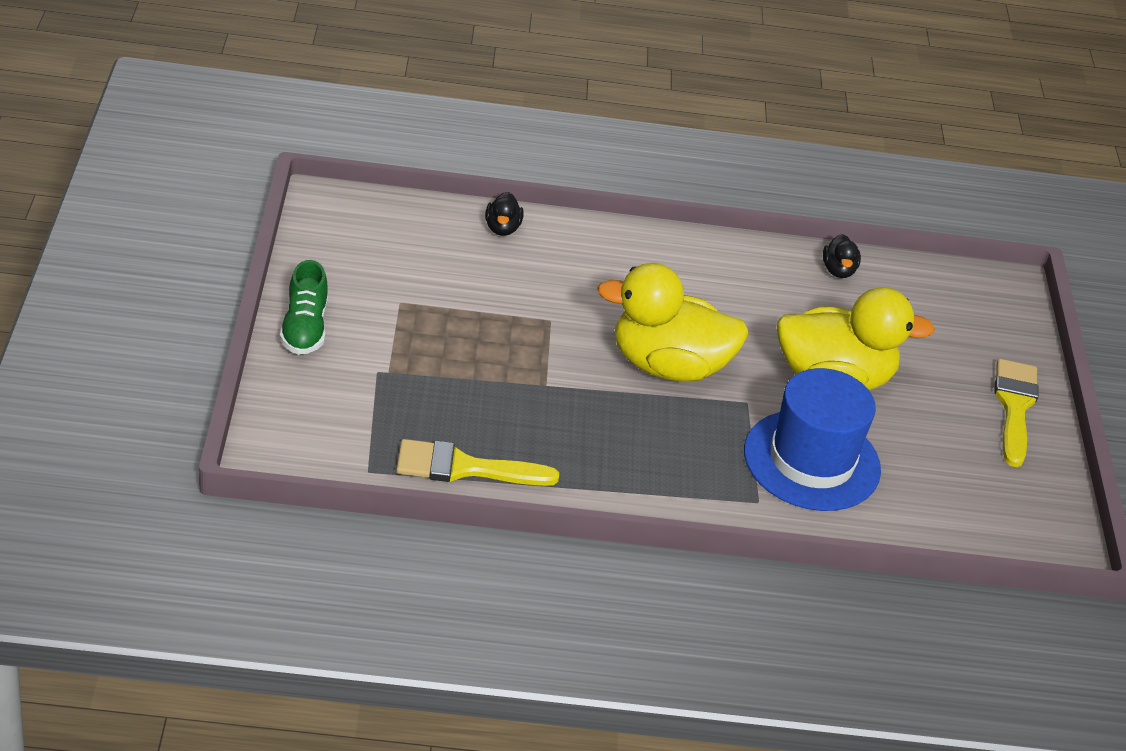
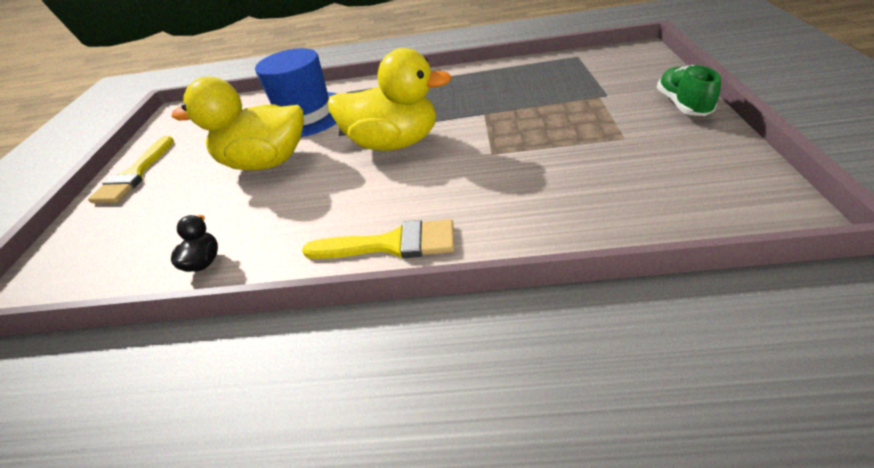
camera: 170 degrees left, 0 degrees up
(464, 467) = (522, 68): yellow brush -> yellow brush (391, 244)
(502, 228) = (568, 225): black duck -> none

